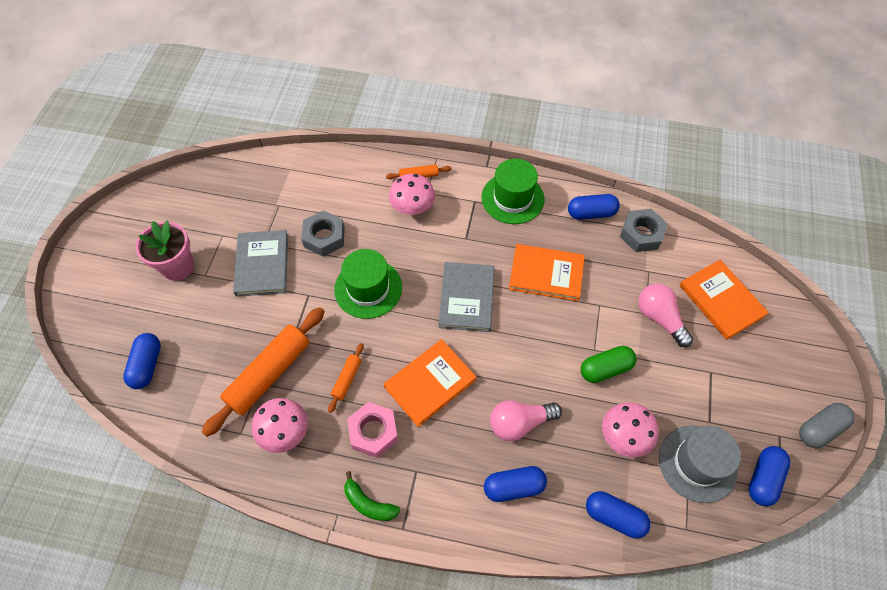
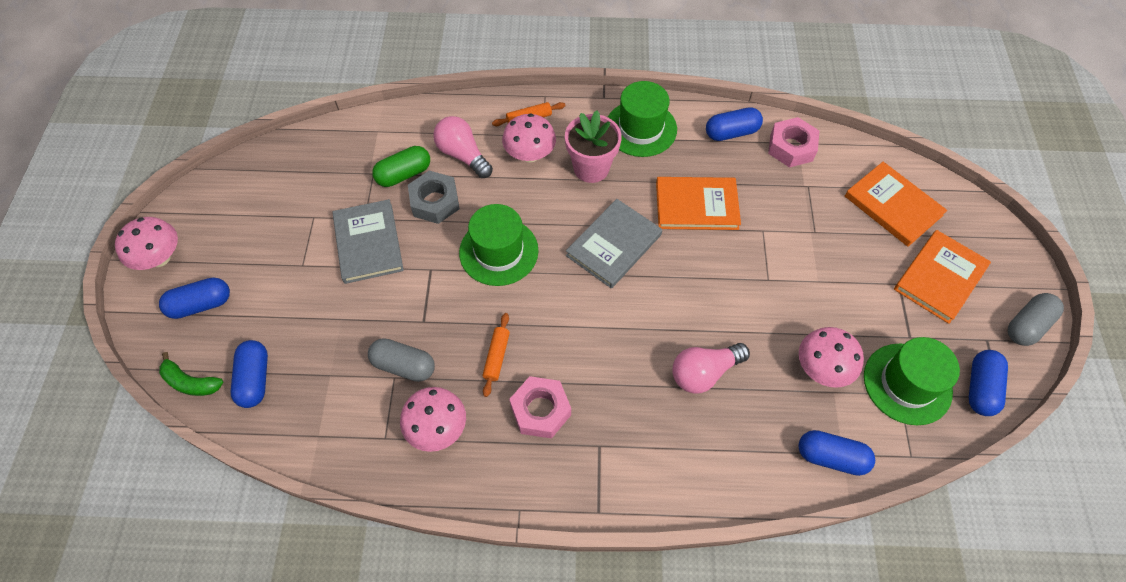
camera: 10 degrees left, 0 degrees up
(93, 251) = (160, 258): none -> pink mushroom
(177, 266) = (267, 260): pink flower pot -> pink flower pot (591, 168)
(269, 374) = (404, 365): orange rolling pin -> grey capsule
(368, 503) = (553, 491): green banana -> green banana (191, 382)
(430, 383) = (593, 345): orange book -> orange book (939, 278)
(467, 298) = (614, 245): grey book -> grey book turned 45 degrees clockwise
(514, 487) = (713, 443): blue capsule -> blue capsule (201, 304)
(605, 369) = (785, 298): green capsule -> green capsule (404, 174)
(641, 234) = (791, 147): grey nut -> pink nut
(659, 318) = (831, 235): pink light bulb -> pink light bulb (463, 155)
(697, 463) = (907, 383): grey hat -> green hat

